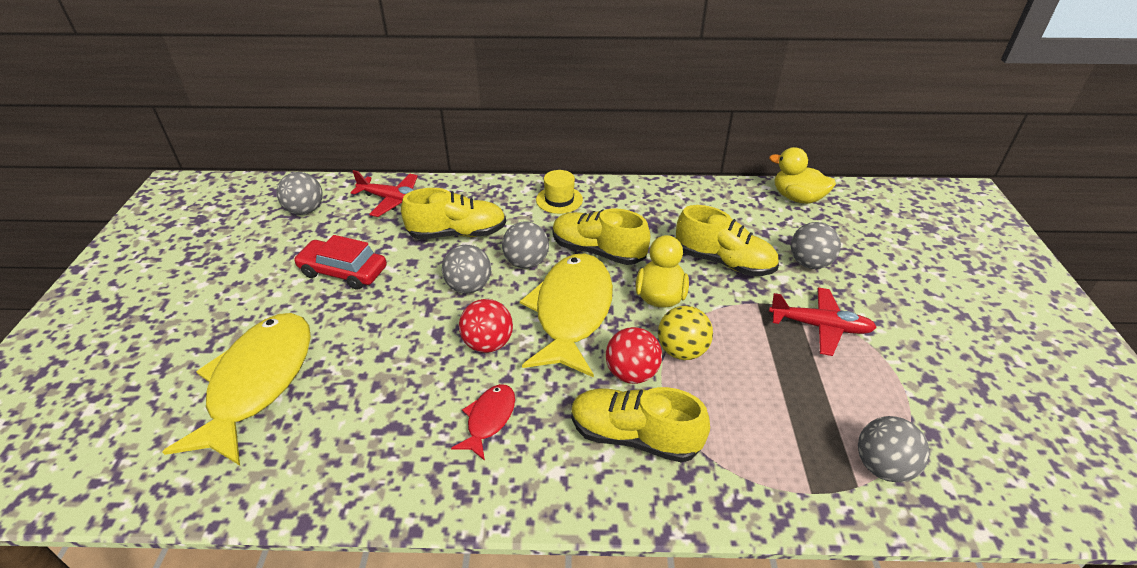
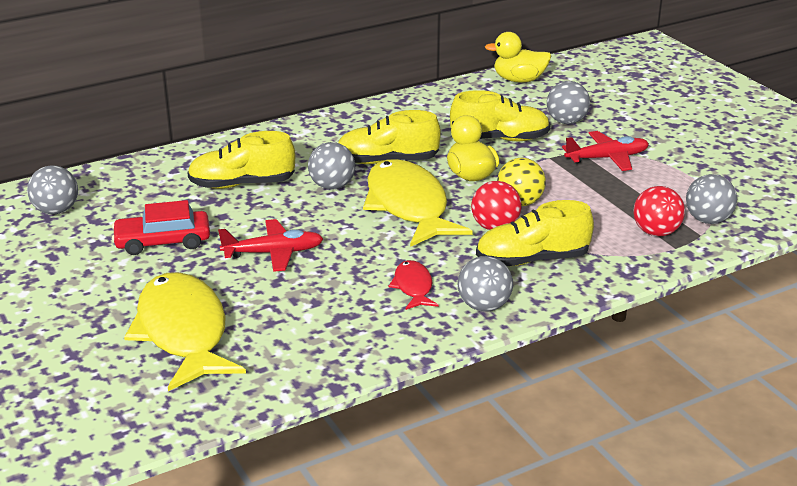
camera: 30 degrees left, 10 degrees down
(394, 200) = (144, 178): red plane -> red plane (274, 253)
(457, 233) = (242, 184): yellow shoe -> yellow shoe turned 150 degrees counterclockwise
(469, 287) = (299, 216): grey ball -> grey ball (484, 306)
(488, 343) = (360, 246): red ball -> red ball (656, 232)
(559, 200) = (311, 134): yellow hat -> none

